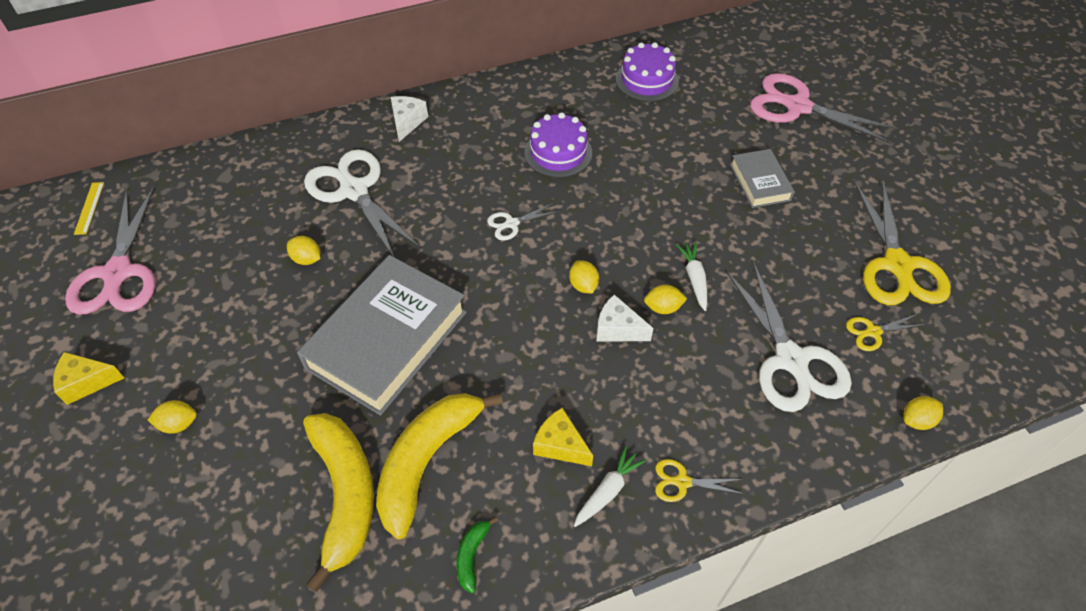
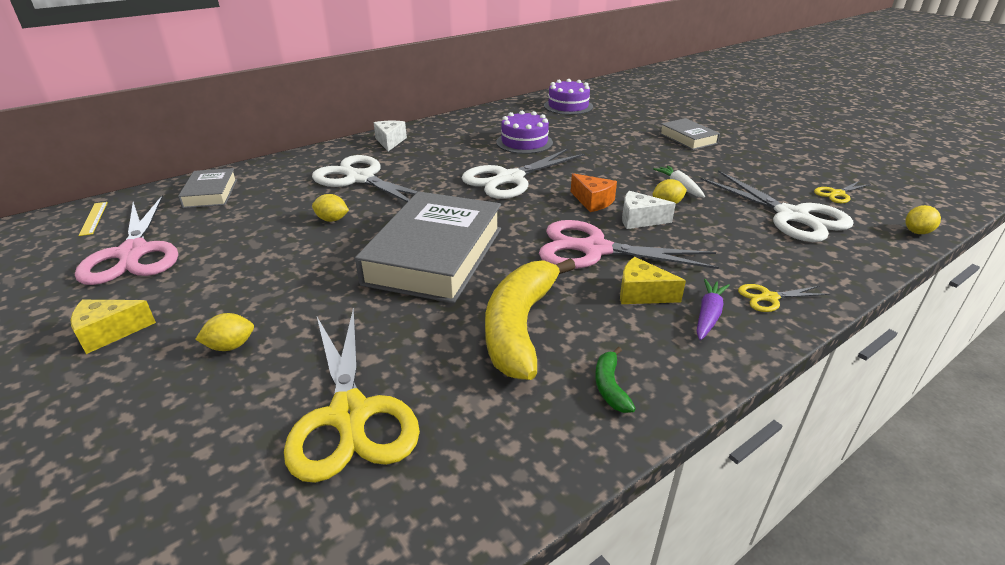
camera: 15 degrees left, 20 degrees down
(201, 187) = (210, 193): none -> grey book
(345, 494) = (445, 366): yellow banana -> none
(512, 223) = (510, 179): white scissors -> white scissors, size x2.20
(583, 285) = (592, 201): yellow lemon -> orange cheese
(607, 491) = (708, 315): white carrot -> purple carrot
(797, 106) = (684, 106): pink scissors -> pink scissors (594, 249)
(897, 265) = (821, 162): yellow scissors -> yellow scissors (349, 415)

